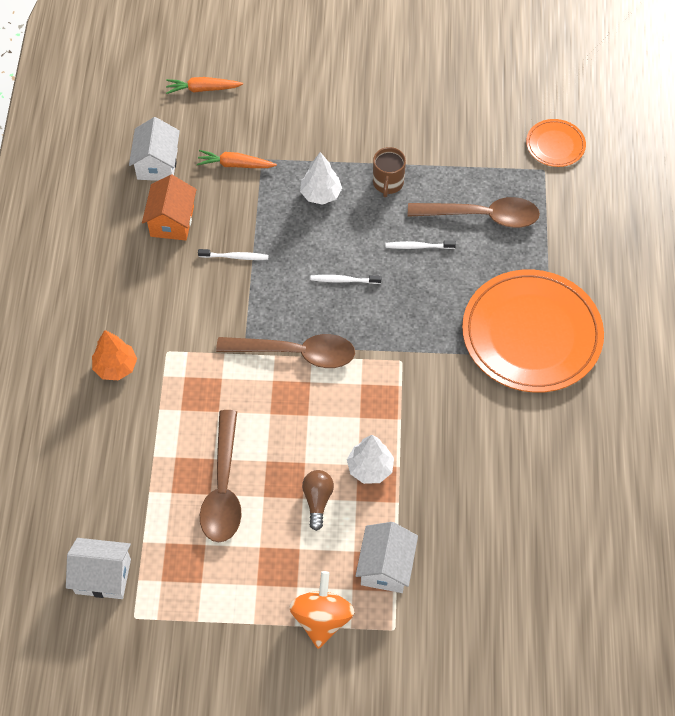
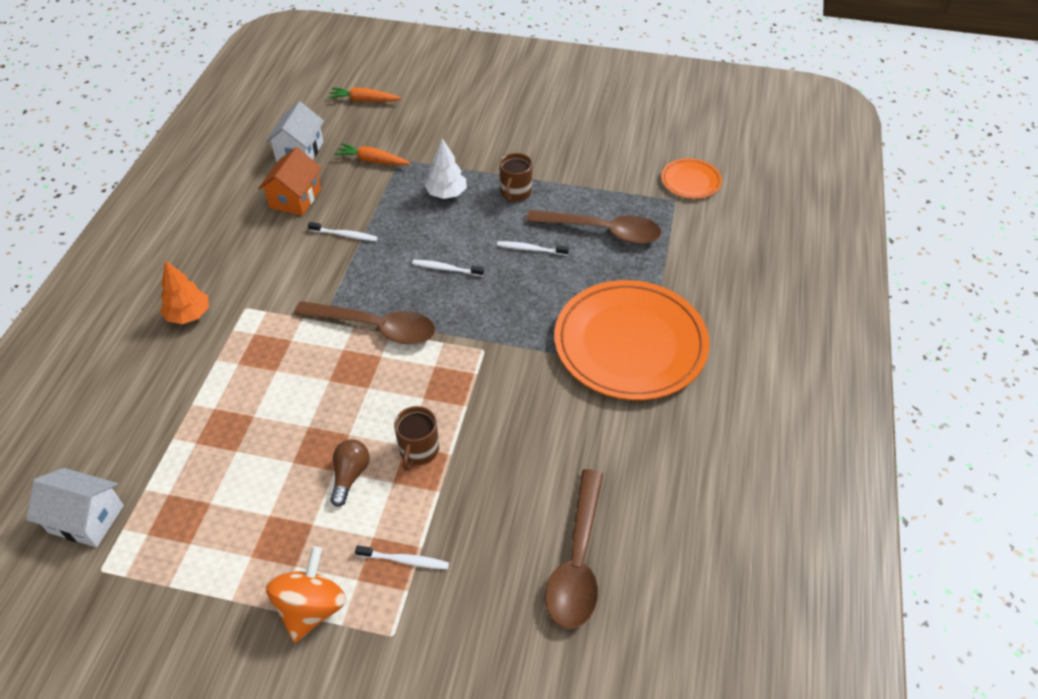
camera: 10 degrees right, 10 degrees down
(223, 487) = (253, 446): brown spoon -> brown spoon (577, 561)
(370, 468) = (418, 451): white tree -> brown mug
(386, 566) = (404, 560): white house -> white toothbrush

